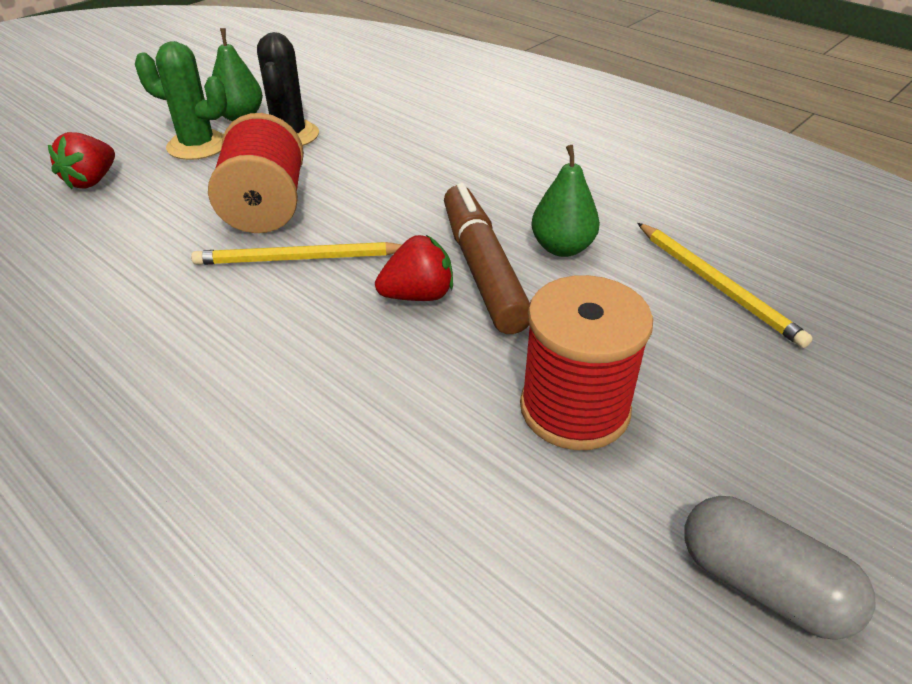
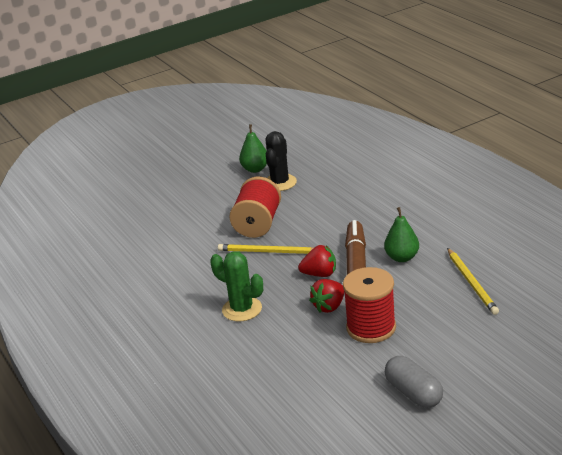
camera: 20 degrees right, 10 degrees down
(91, 181) = (173, 203): red strawberry -> red strawberry (329, 306)
(197, 146) = (229, 186): green cactus -> green cactus (242, 309)

